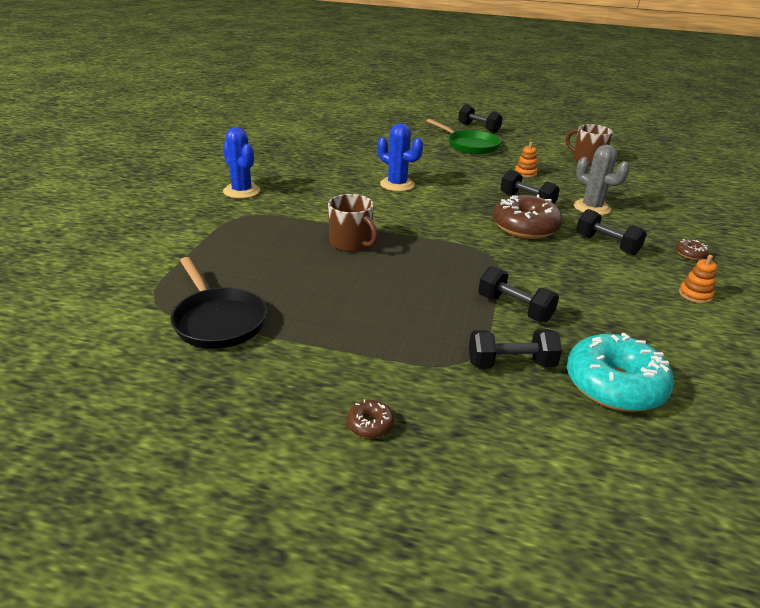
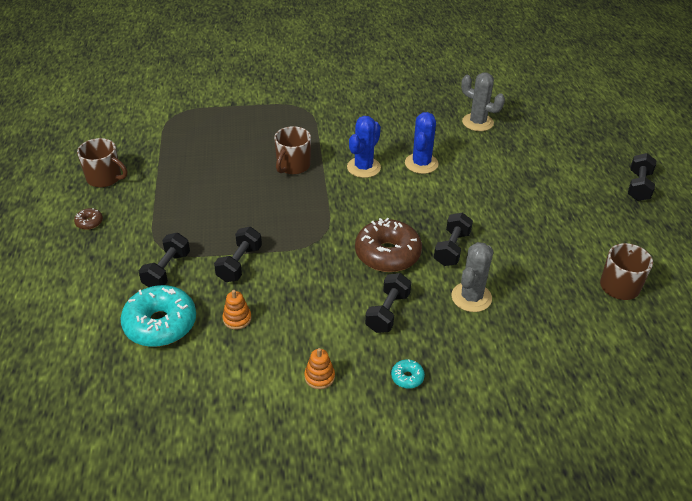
camera: 70 degrees right, 10 degrees up
(218, 321) = (165, 142): black pan -> none
(241, 191) = (343, 94): blue cactus -> blue cactus (363, 167)
(262, 392) = (105, 178): none -> brown mug
(353, 151) = (477, 122): none -> grey cactus
(470, 145) = (571, 189): green pan -> none
(511, 364) = (167, 270): black dumbbell -> black dumbbell turned 45 degrees clockwise
(525, 173) = (526, 239): orange stacking toy -> orange stacking toy (237, 319)
(690, 254) = (407, 377): brown donut -> turquoise donut

